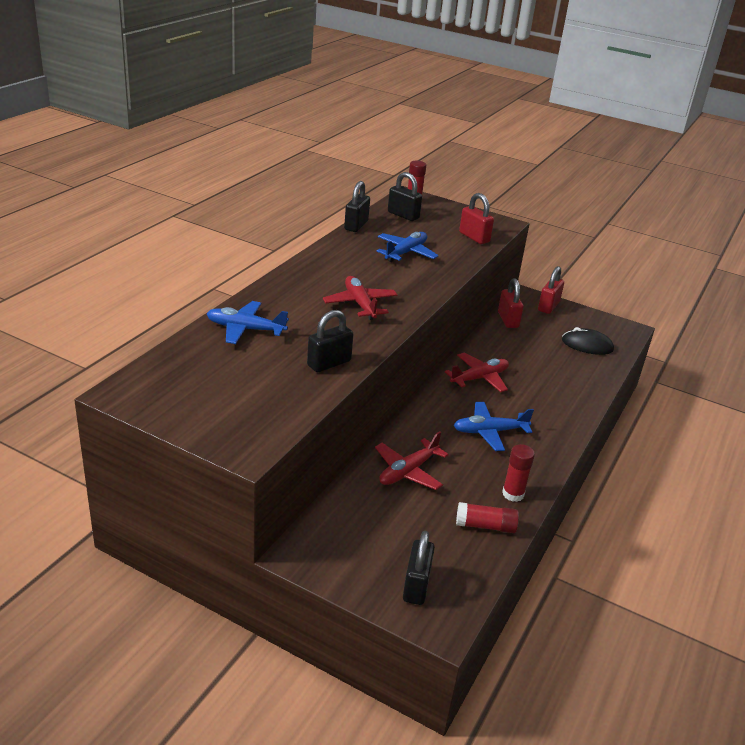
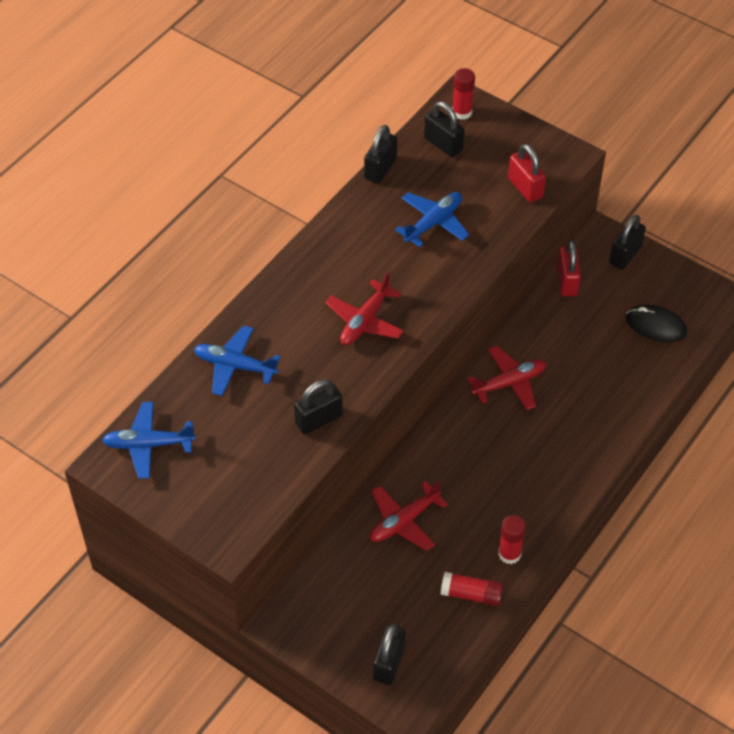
camera: 10 degrees right, 20 degrees up
(360, 304) = (365, 321): red plane -> red plane turned 135 degrees counterclockwise
(489, 432) = (503, 466): blue plane -> blue plane (148, 444)
(548, 306) = (625, 255): red padlock -> black padlock

